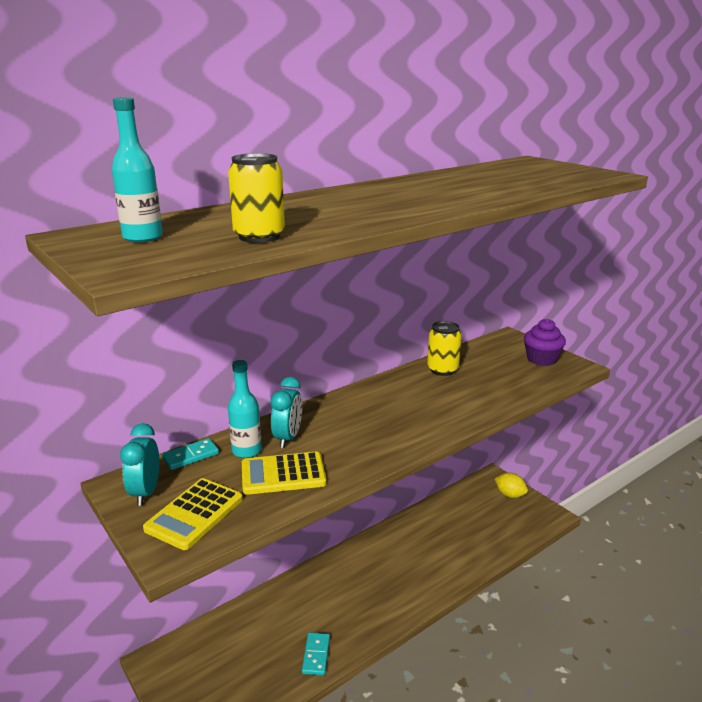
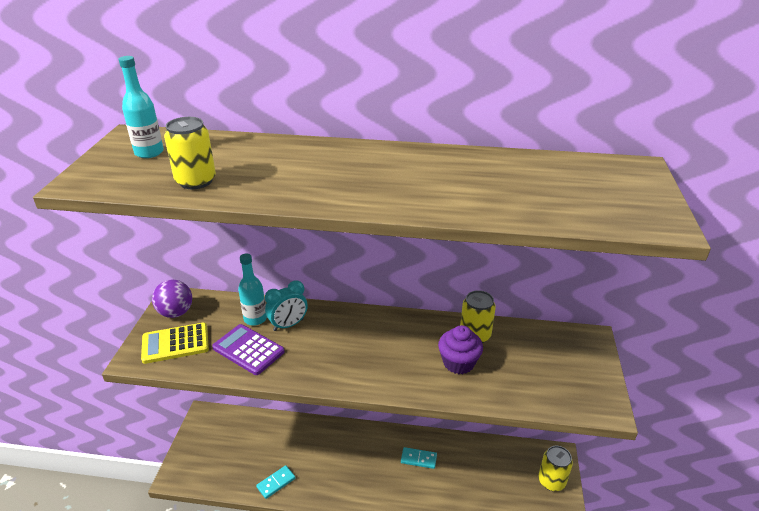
camera: 45 degrees right, 10 degrees up
(146, 492) = (176, 312): turquoise clock -> purple ball
(191, 456) = (225, 302): turquoise domino -> turquoise domino (418, 459)
(283, 474) = (248, 350): yellow calculator -> purple calculator
(510, 495) = (551, 481): yellow lemon -> yellow can
(541, 359) = (581, 379): purple cupcake -> purple cupcake (458, 363)

